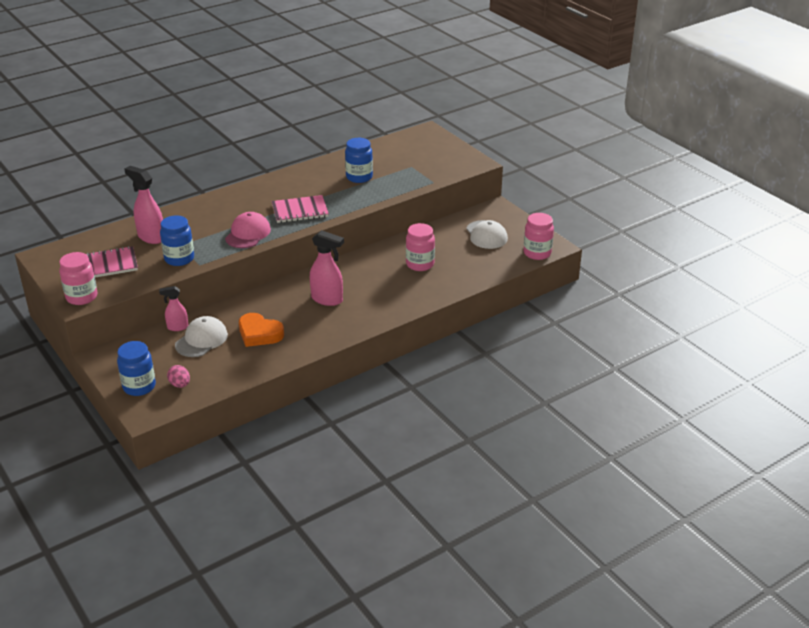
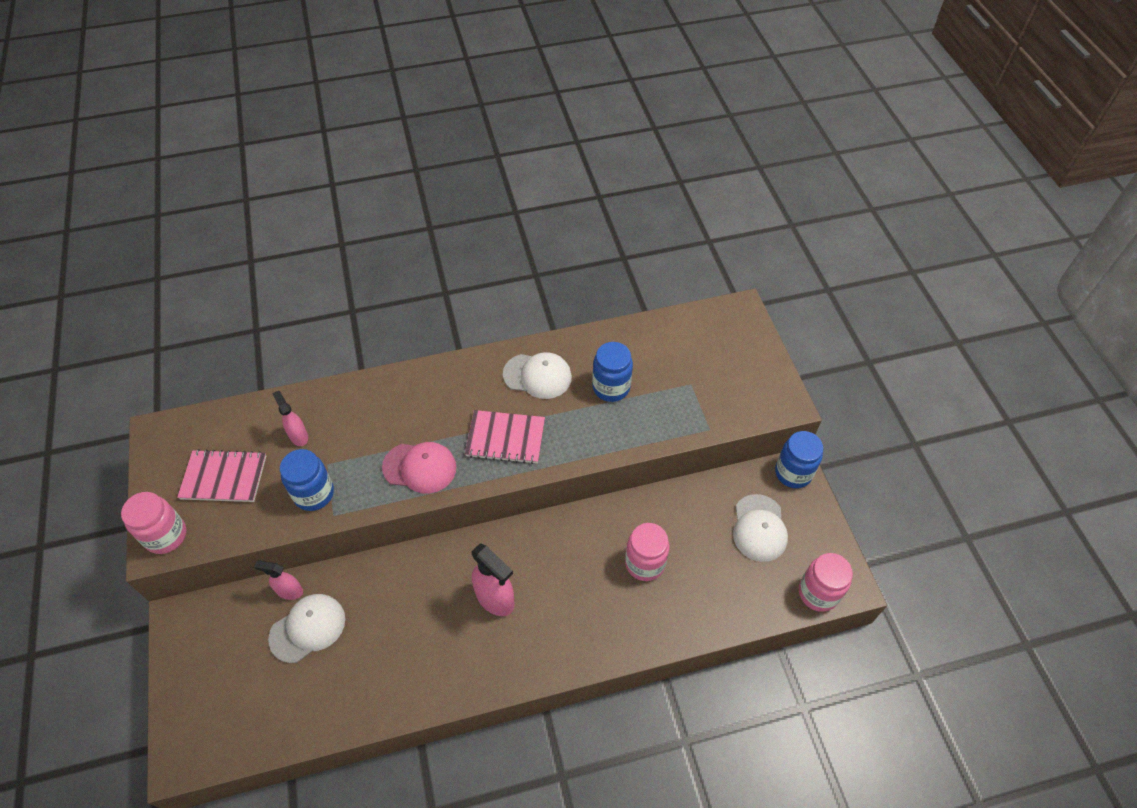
camera: 20 degrees right, 20 degrees up
(139, 386) = (197, 698): blue jar -> blue jar (793, 473)
(151, 237) = (298, 436): pink spray bottle -> pink spray bottle, size x0.61
(180, 384) = (246, 714): pink egg -> none
(248, 234) = (420, 467): pink cap -> pink cap turned 60 degrees clockwise
(259, 334) = (382, 642): orange heart -> none
(306, 181) = (537, 376): none -> white cap

